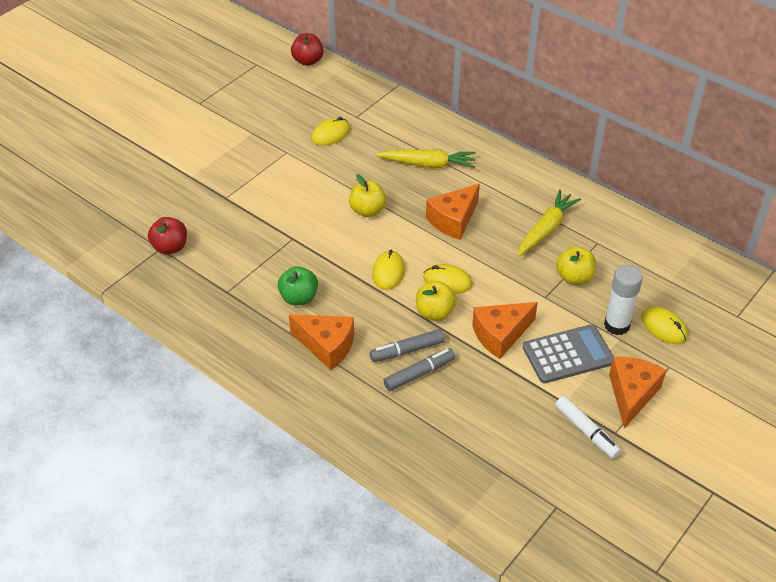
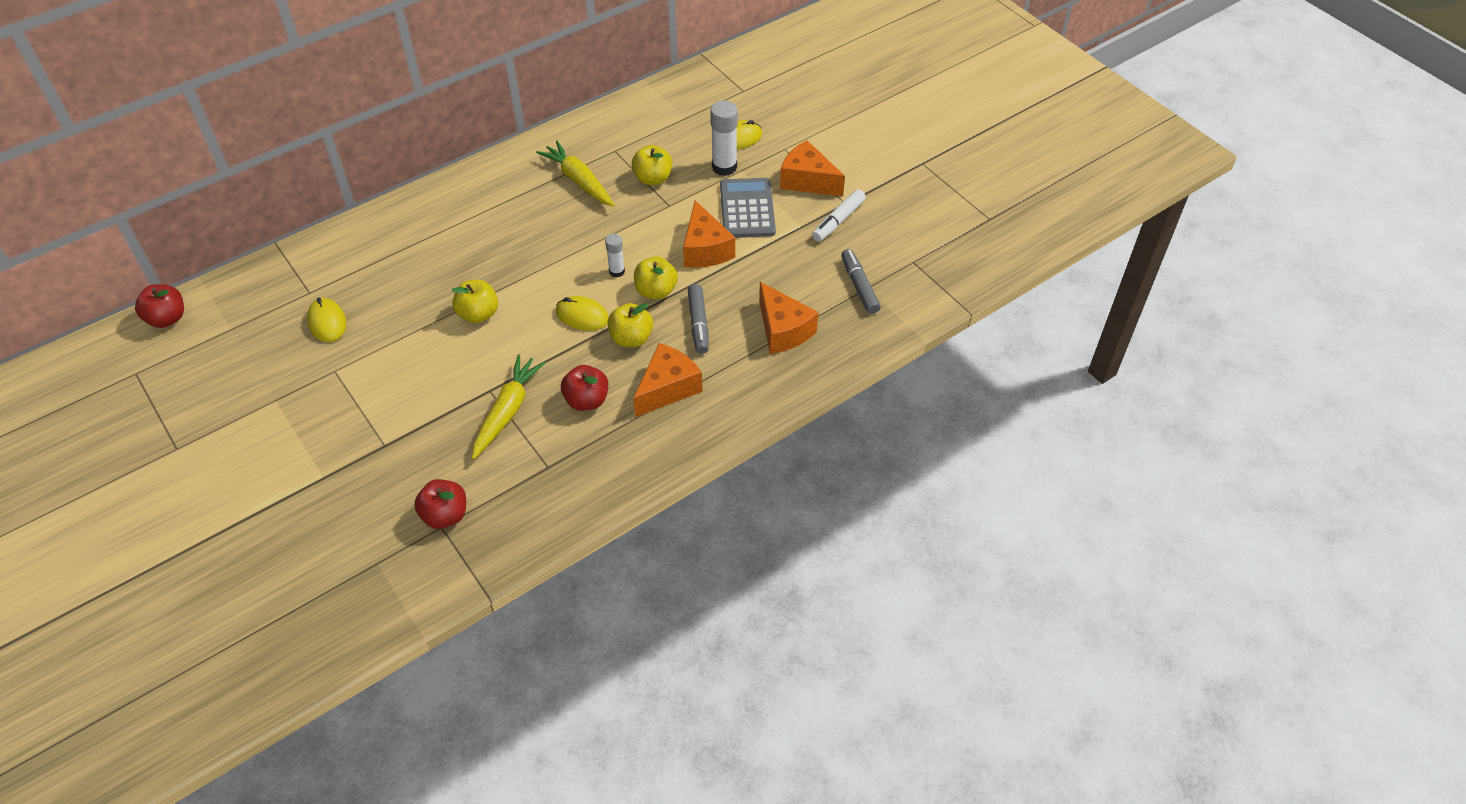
camera: 75 degrees left, 5 degrees up
(299, 298) = (586, 400): green apple -> red apple
(374, 309) = (631, 338): none -> yellow apple
(419, 374) = (732, 321): grey marker -> grey marker (859, 286)
(428, 164) = (431, 247): yellow carrot -> yellow carrot (507, 411)
(447, 281) = (617, 271): yellow mouse -> white glue stick
(453, 220) = (530, 247): orange cheese -> orange cheese (783, 330)
(586, 431) = (838, 221): white marker -> white marker turned 150 degrees clockwise

